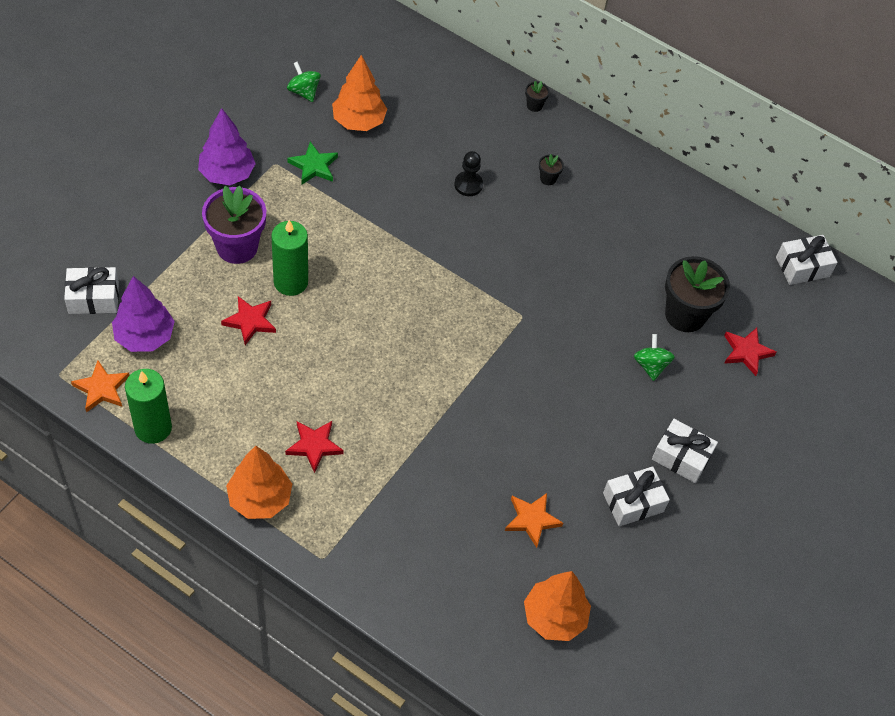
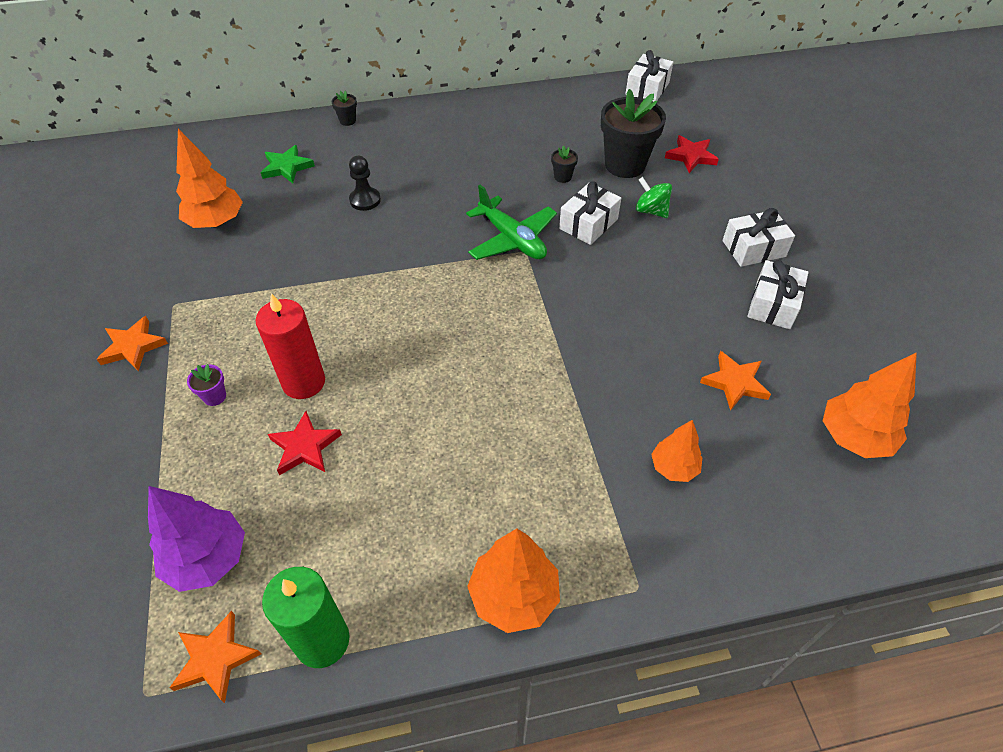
camera: 40 degrees left, 5 degrees down
(93, 298) = (102, 574): white gift -> white gift (588, 224)
(227, 174) = (133, 346): purple tree -> orange star
(237, 247) = (214, 396): purple flower pot -> purple flower pot, size x0.42
(291, 282) = (304, 382): green candle -> red candle
(304, 92) = (137, 235): green spinning top -> none
(314, 166) = (214, 280): green star -> green star (286, 167)
(314, 446) = (499, 497): red star -> none
(425, 525) = (673, 467): none -> orange tree
(526, 300) = (512, 239): none -> green plane
(548, 178) = (419, 155): black flower pot -> black flower pot (562, 177)

